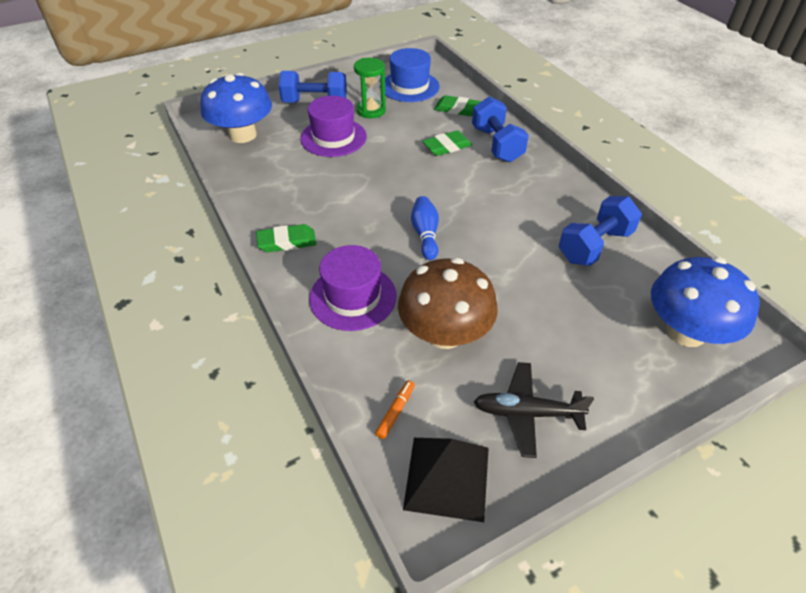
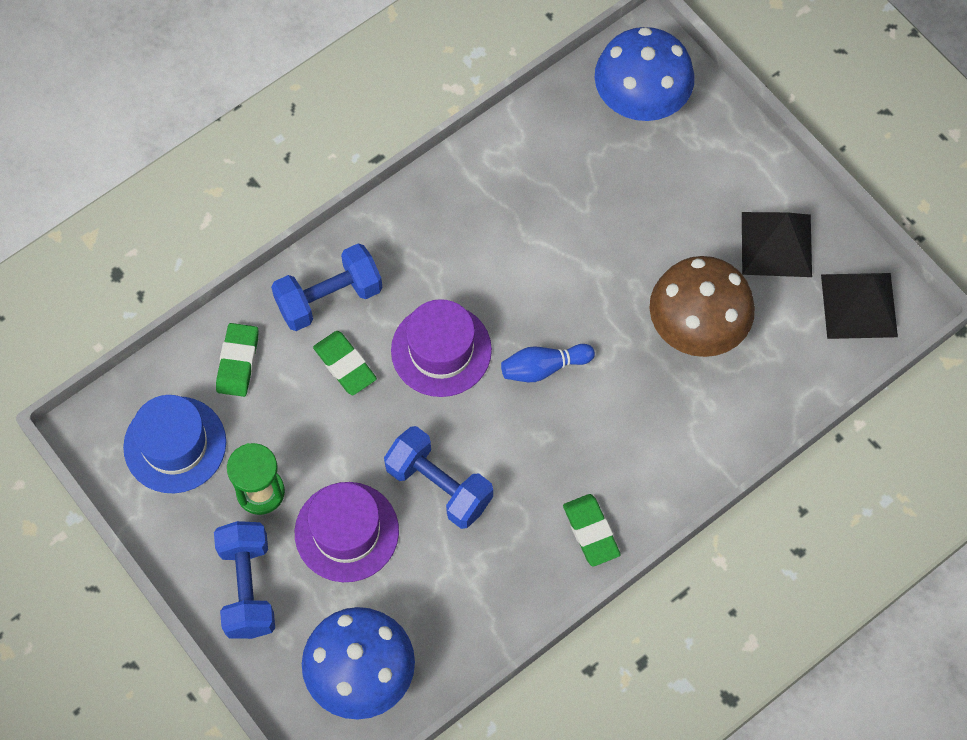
camera: 100 degrees left, 20 degrees up
(353, 297) = (666, 431): purple hat -> purple hat (441, 350)
(395, 412) = (804, 359): orange marker -> none
(526, 413) = (776, 244): black plane -> black pyramid
(594, 246) = (526, 178): blue dumbbell -> blue dumbbell (439, 486)

